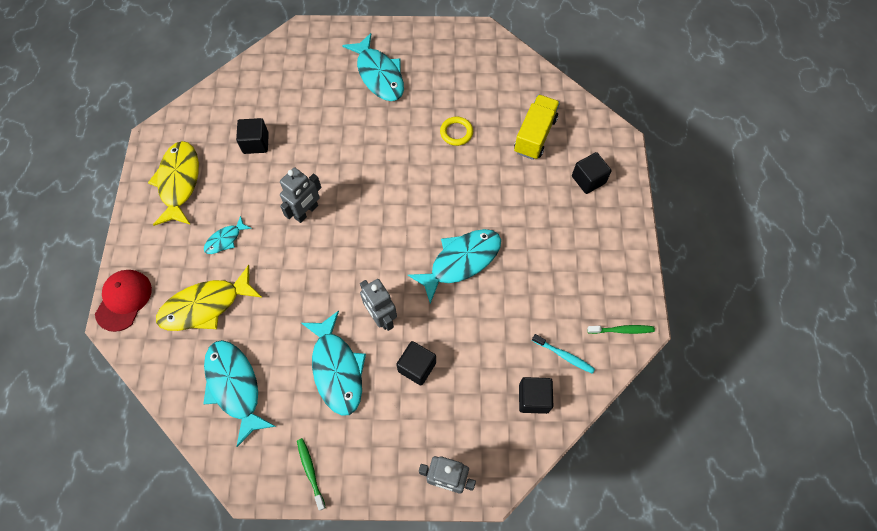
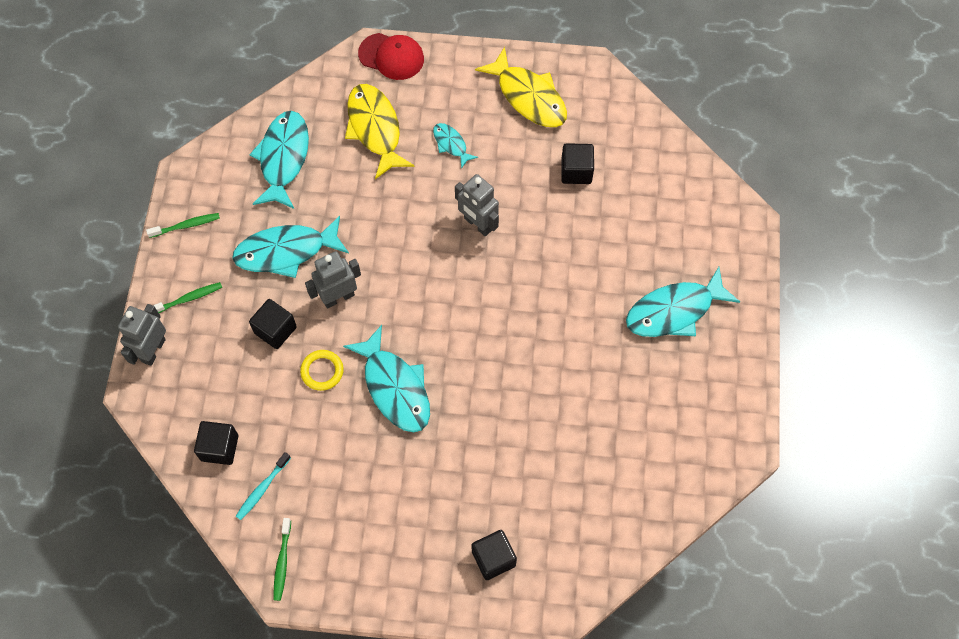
camera: 95 degrees right, 0 degrees up
(179, 182) = (528, 97): yellow fish -> yellow fish turned 45 degrees clockwise
(235, 386) = (283, 158): turquoise fish -> turquoise fish turned 60 degrees counterclockwise
(390, 454) = (188, 299): none -> green toothbrush
(456, 132) = (578, 399): yellow ring -> yellow ring (322, 371)
(535, 135) = (568, 499): yellow truck -> none

